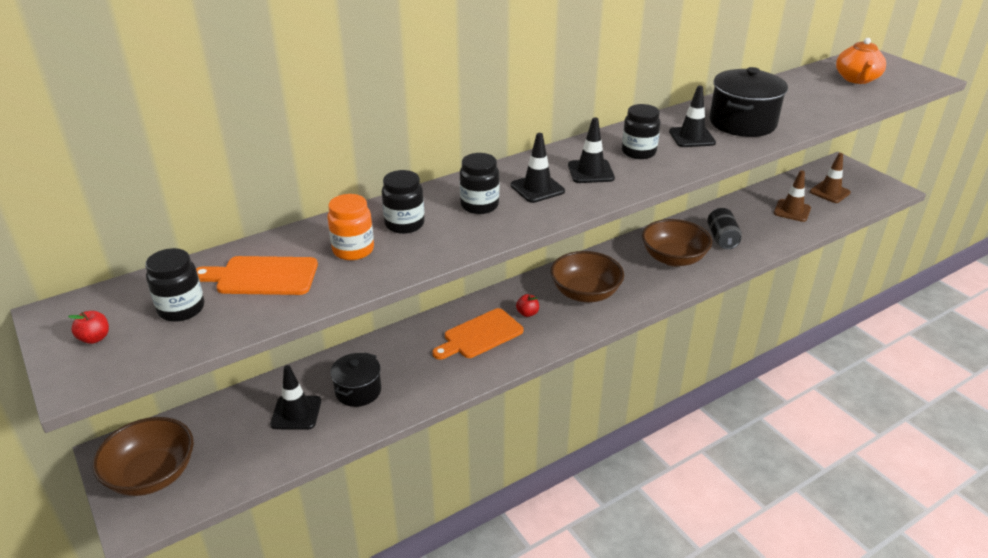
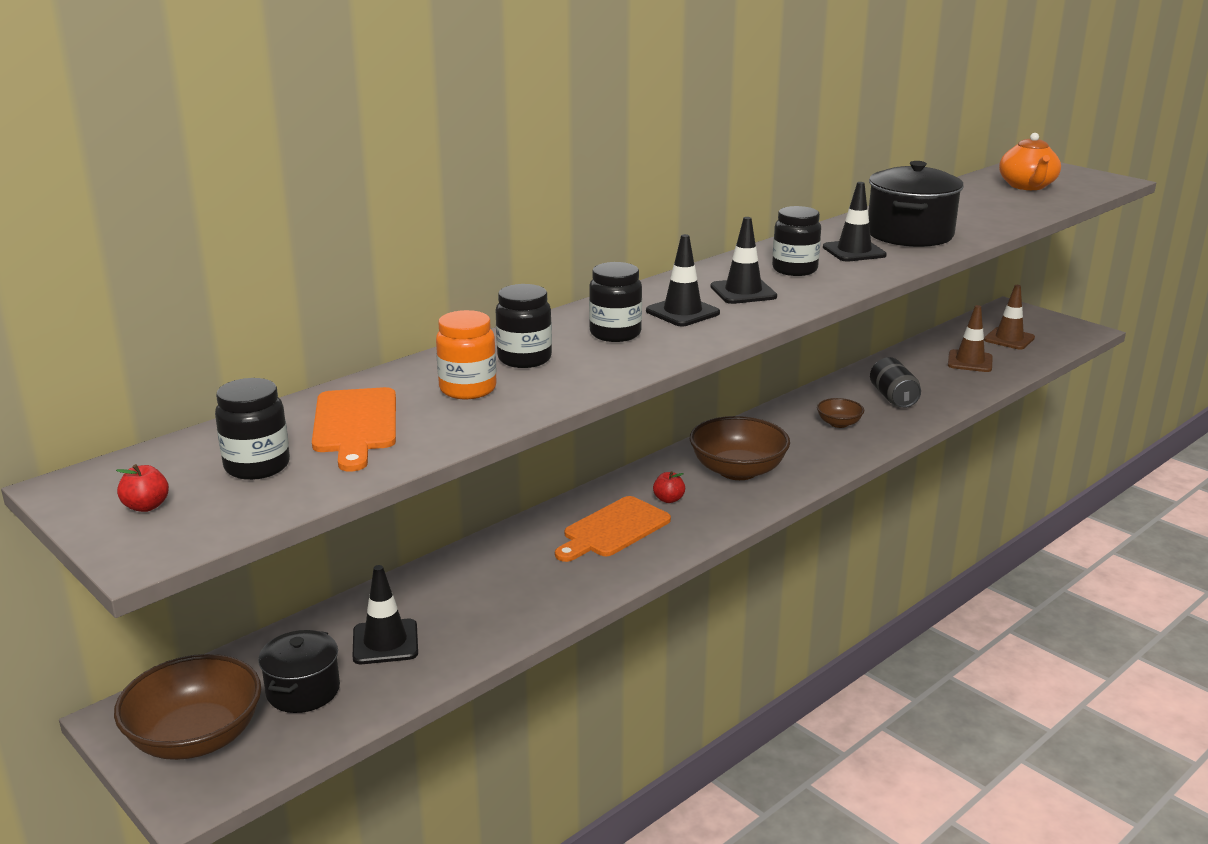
camera: 10 degrees left, 10 degrees down
(262, 276) = (355, 425): orange cutting board -> orange cutting board turned 90 degrees counterclockwise
(358, 391) = (466, 608): black pot -> black pot (303, 690)
(673, 258) = (839, 423): brown bowl -> brown bowl, size x0.51

